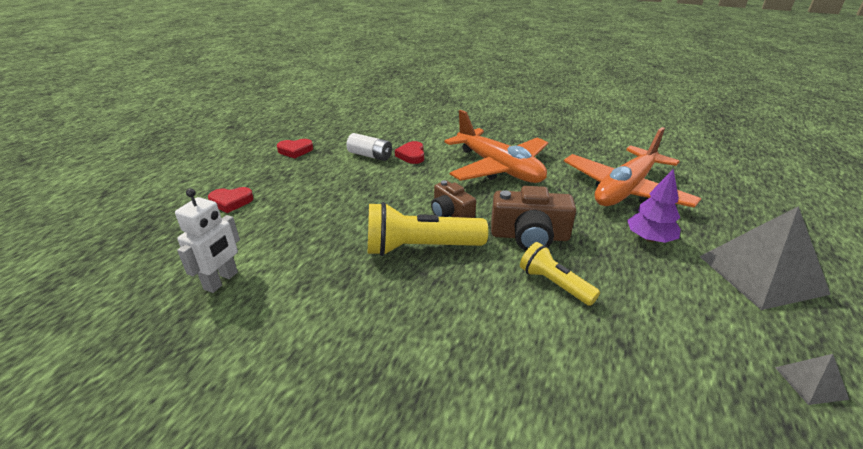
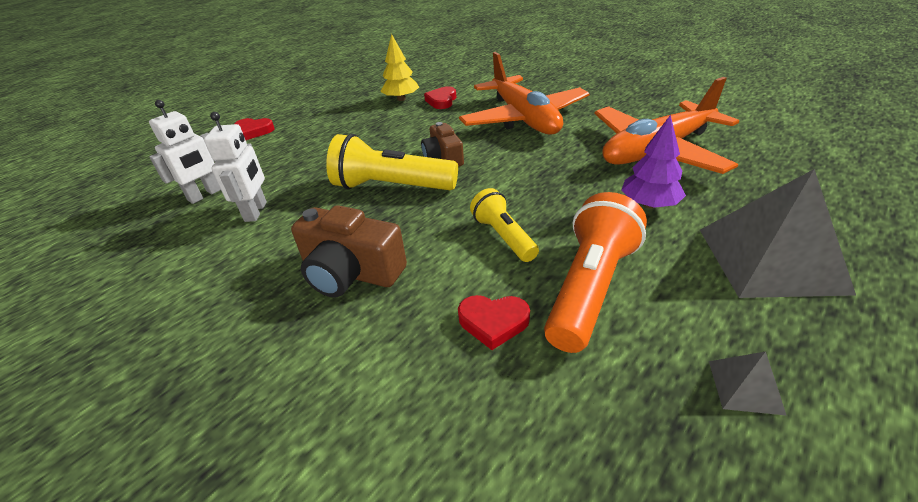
camera: 20 degrees right, 5 degrees up
(295, 150) = (336, 91): red heart -> red heart (493, 322)
(295, 292) = (256, 211): none -> white robot
(370, 155) = (401, 99): white battery -> yellow tree
(529, 236) = (510, 187): brown camera -> brown camera (351, 272)
(653, 320) = (590, 288): none -> orange flashlight

